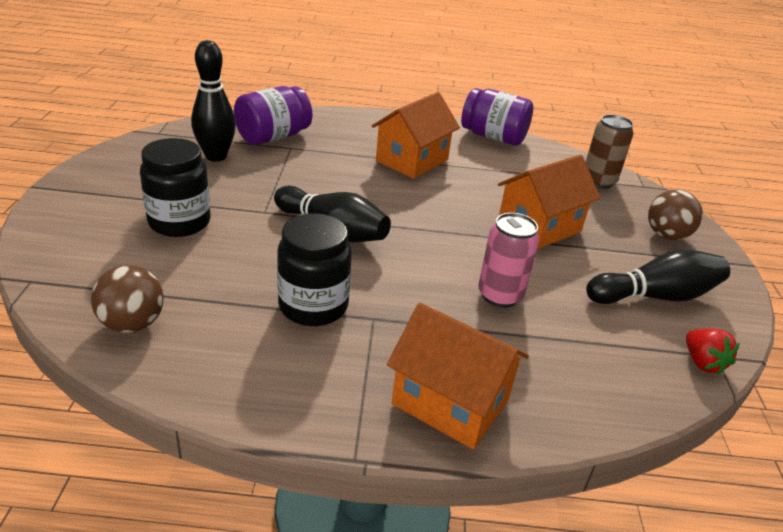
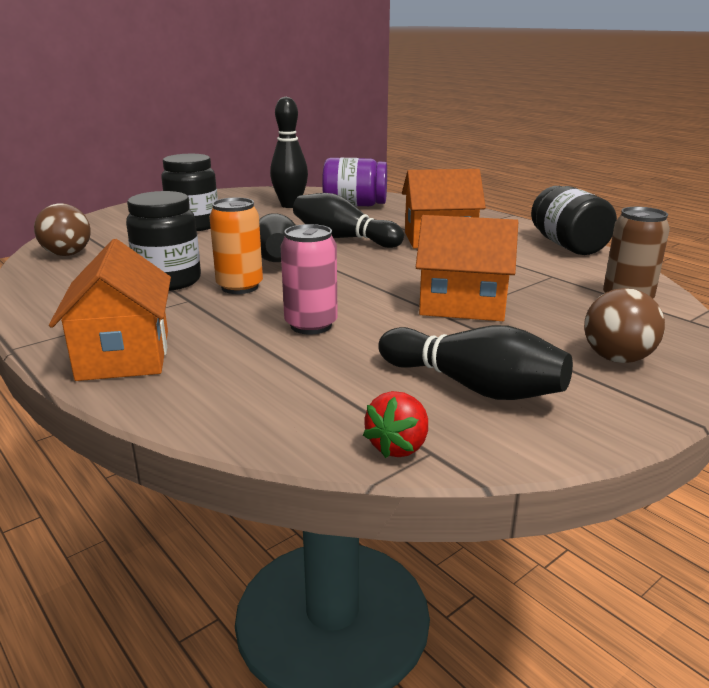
camera: 50 degrees right, 10 degrees down
(345, 187) = (343, 238): none -> black bowling pin
(381, 282) = (240, 287): none -> orange can
(493, 137) = (568, 245): purple jar -> black jar

